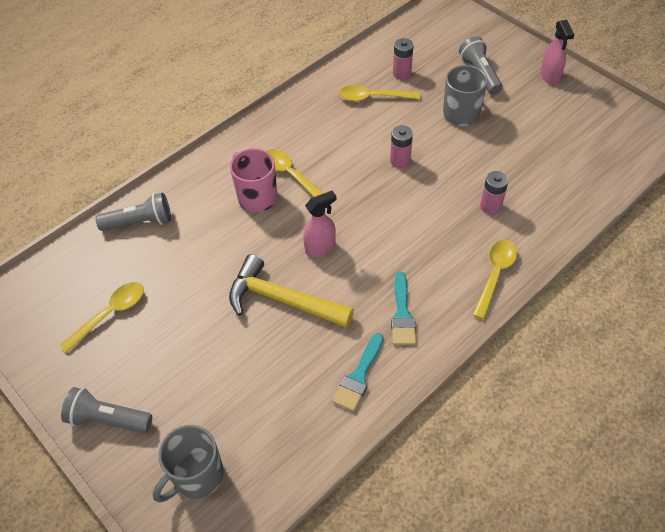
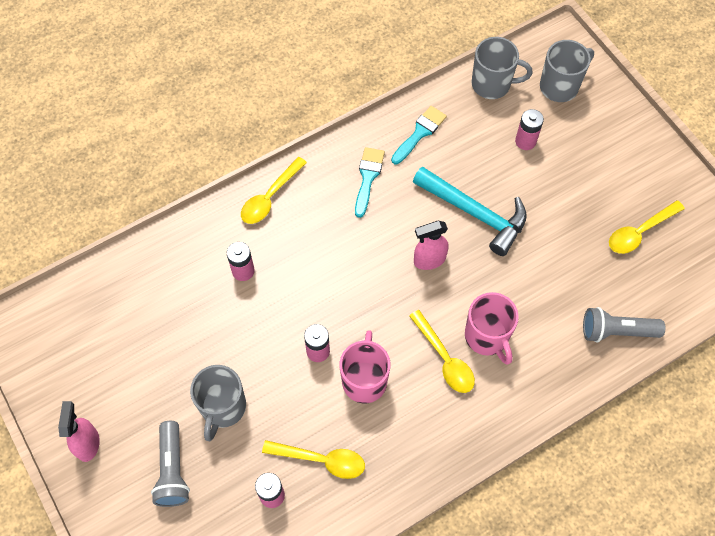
camera: 170 degrees left, 10 degrees up
(108, 419) = (633, 140): grey flashlight -> none
(236, 391) = (525, 141): none -> pink battery
(283, 300) = (474, 213): yellow hammer -> turquoise hammer
(283, 460) = (492, 84): none -> grey mug
(354, 149) = (364, 380): none -> pink mug

